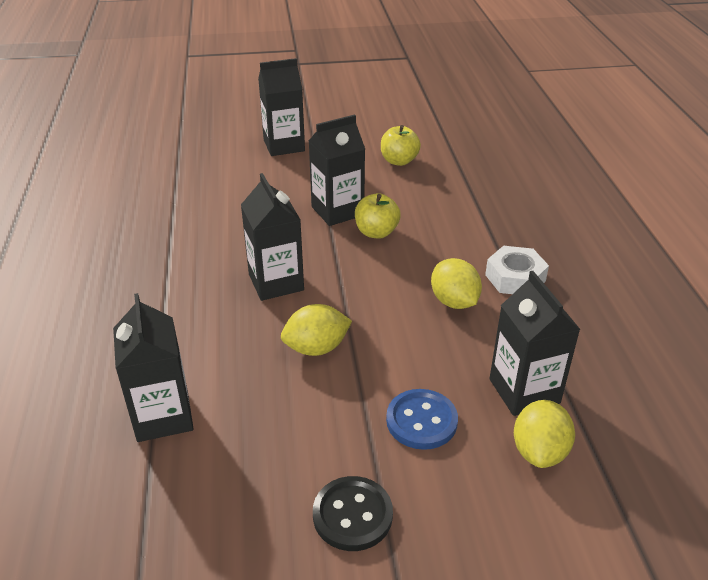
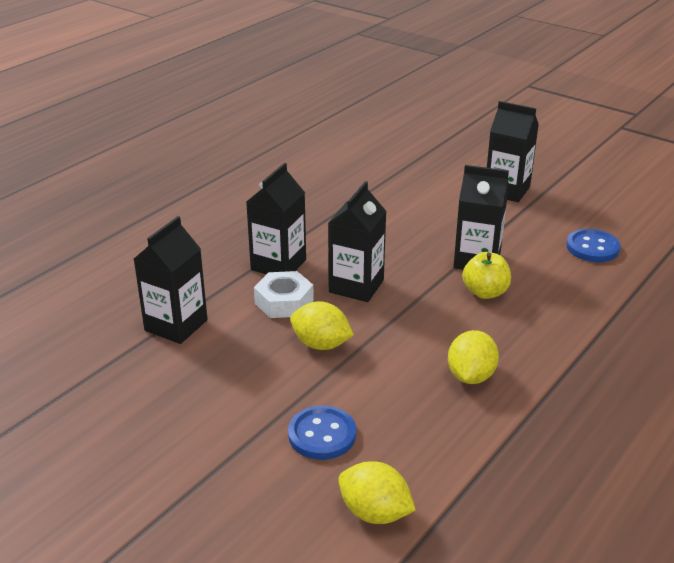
camera: 45 degrees right, 5 degrees down
(352, 515) = (198, 454): black button -> none
(399, 161) = (592, 248): yellow apple -> blue button
(515, 278) = (553, 391): white nut -> white nut (284, 302)
(524, 391) = (427, 469): black carton -> black carton (278, 265)
(539, 451) = (375, 513): yellow lemon -> yellow lemon turned 60 degrees clockwise

